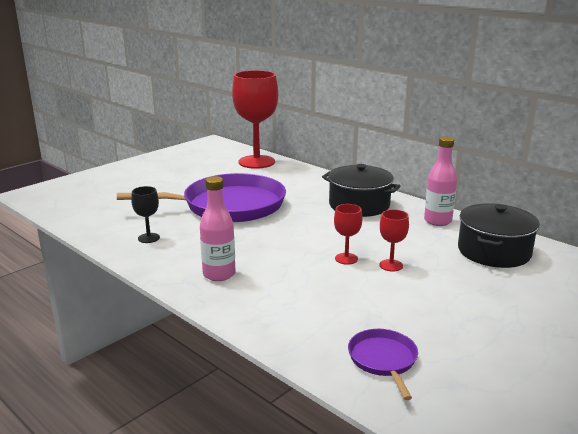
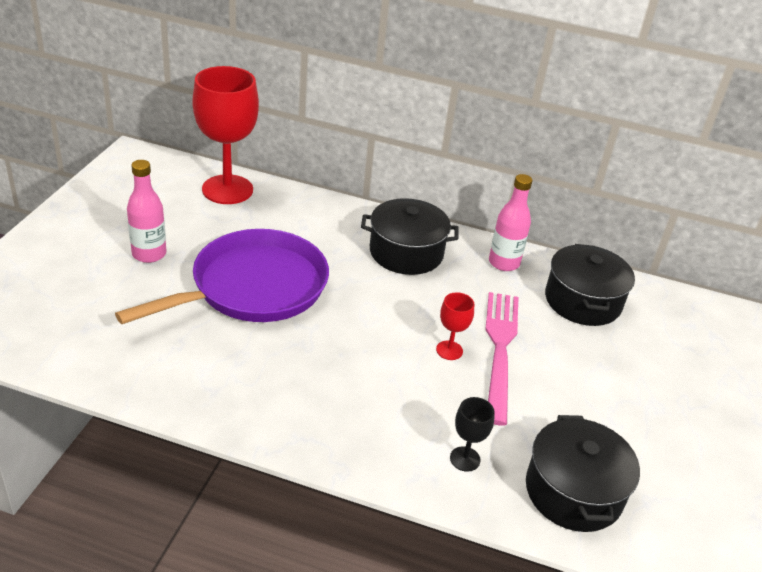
camera: 30 degrees left, 15 degrees up
(148, 238) = (196, 373): black goblet -> black goblet (465, 459)
(219, 274) = (330, 415): pink bottle -> pink bottle (149, 254)
(383, 360) = (573, 491): purple pan -> black pot
(391, 265) = (500, 349): red goblet -> pink fork

